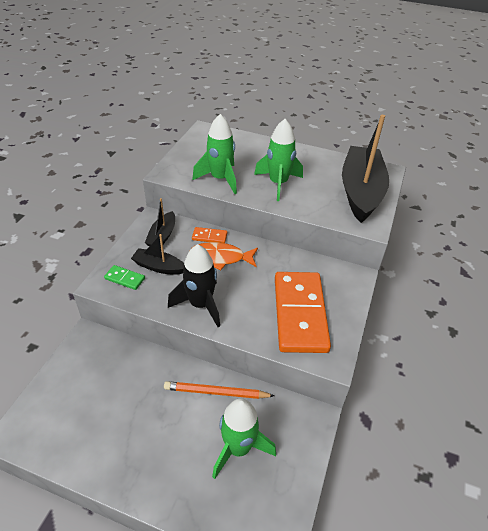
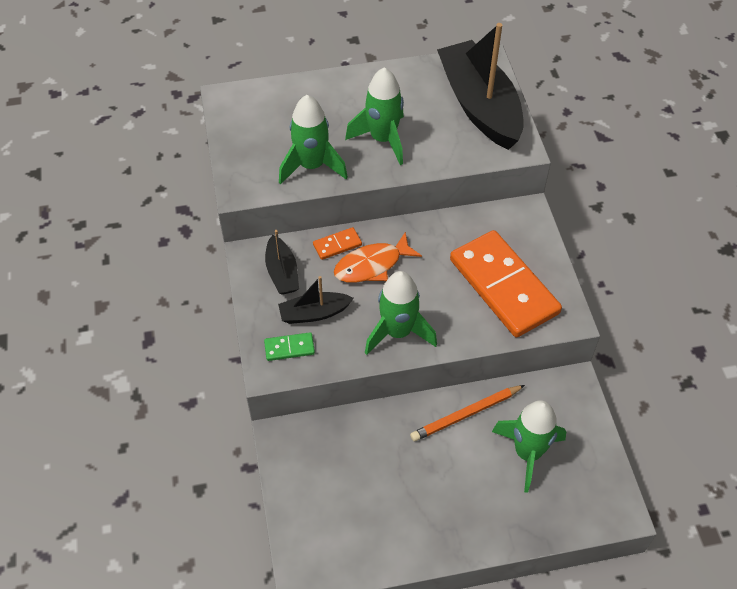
camera: 30 degrees left, 10 degrees up
(200, 305) = (398, 332): black rocket -> green rocket

